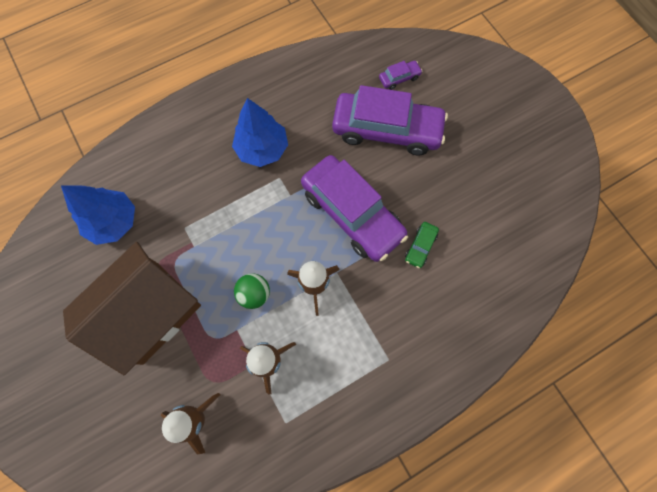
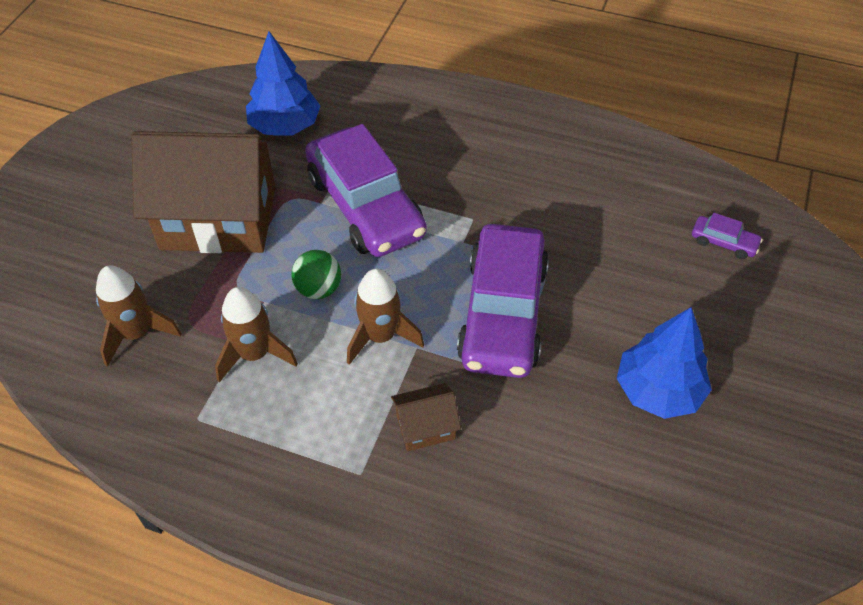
camera: 50 degrees right, 20 degrees down
(262, 149) = (489, 182): blue tree -> blue tree (658, 390)
(386, 130) = (643, 275): purple car -> purple car (365, 206)
(387, 306) = (425, 427): none -> brown house
(420, 246) = (535, 411): green car -> none

